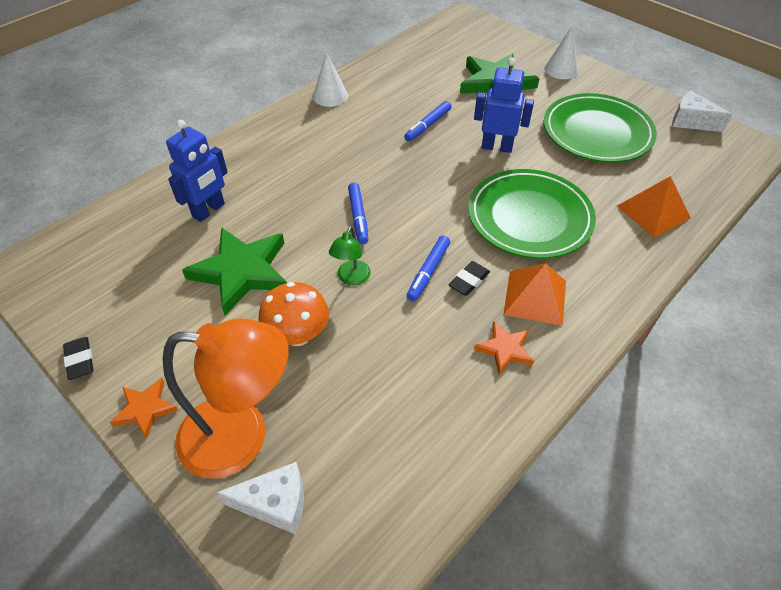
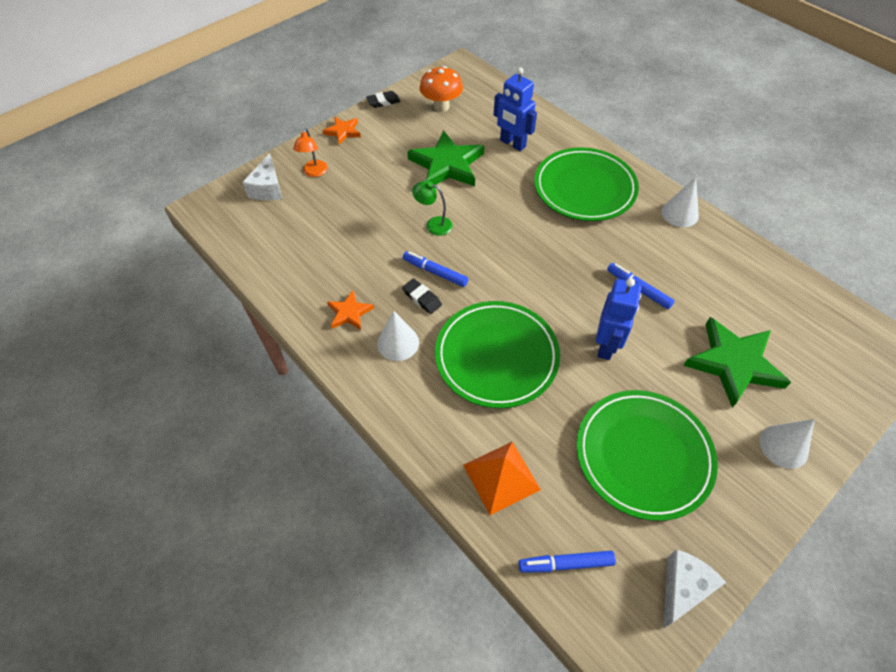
camera: 95 degrees right, 5 degrees up
(241, 436) = (314, 172): orange lamp -> orange lamp, size x0.46
(292, 154) = (584, 188): none -> green plate
(298, 335) = (384, 195): orange mushroom -> orange mushroom (441, 106)
(358, 217) = (502, 230): blue marker -> blue marker (565, 563)
(535, 297) = (398, 343): orange pyramid -> white cone

